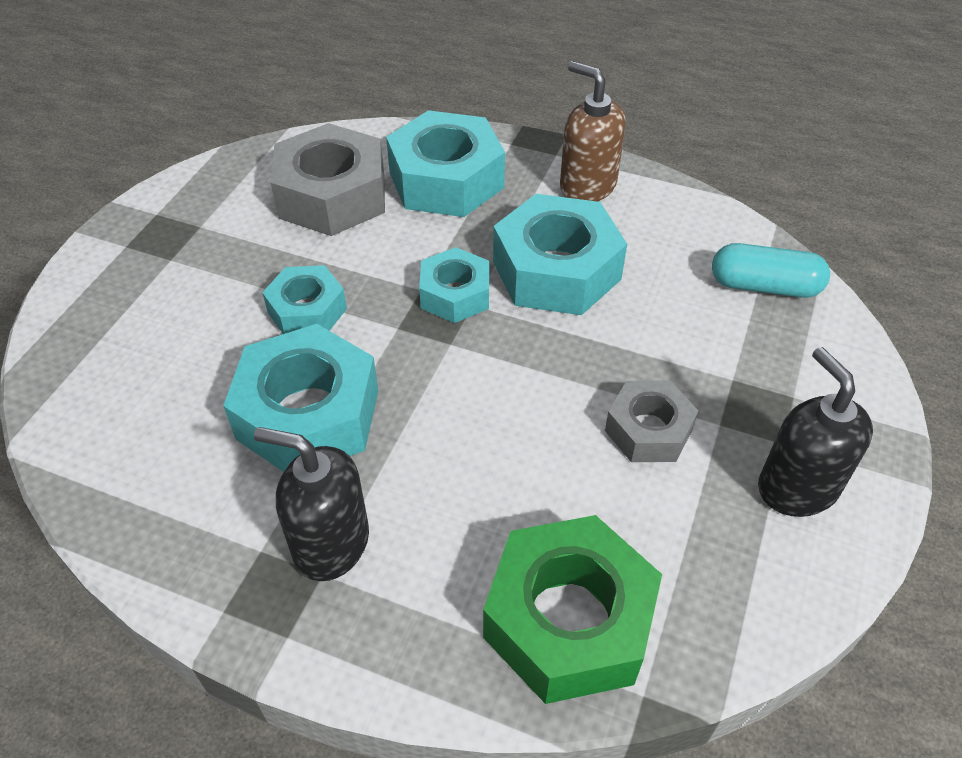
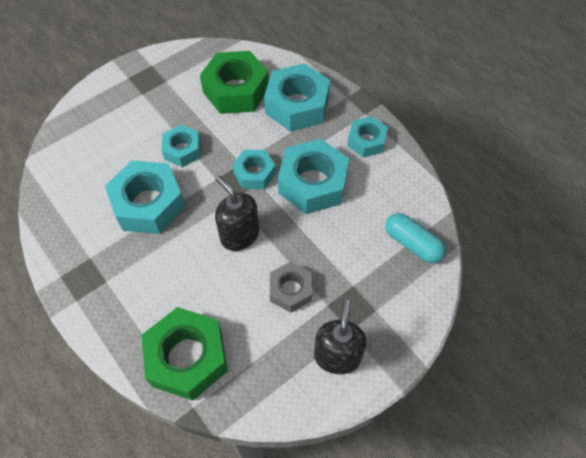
camera: 30 degrees right, 10 degrees up
(330, 543) = (118, 269): black soap dispenser -> black soap dispenser (239, 235)
(332, 196) = (236, 90): grey nut -> green nut
(587, 186) = (366, 141): brown soap dispenser -> turquoise nut

